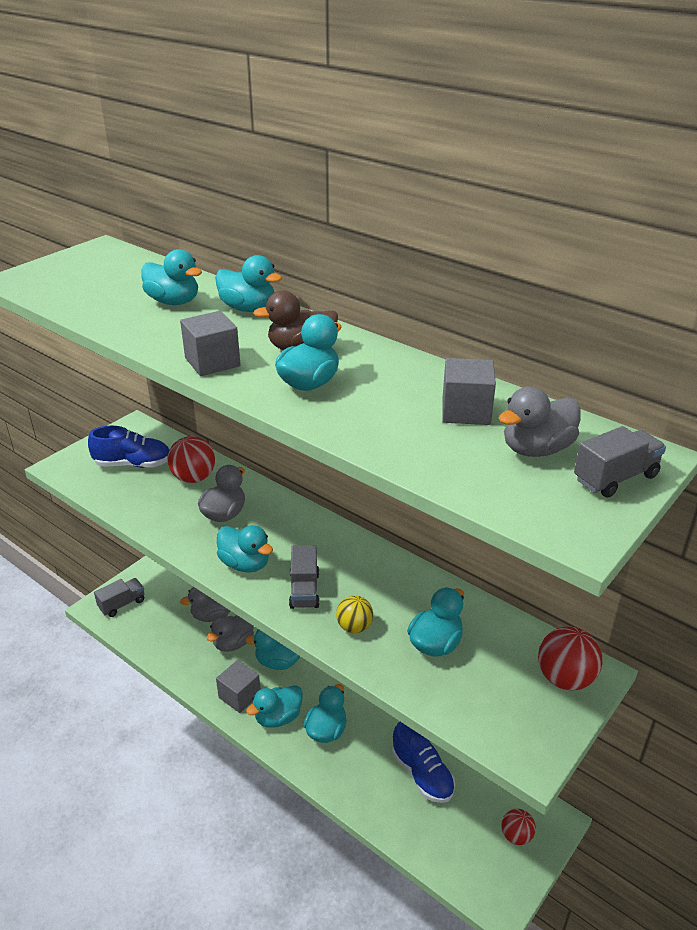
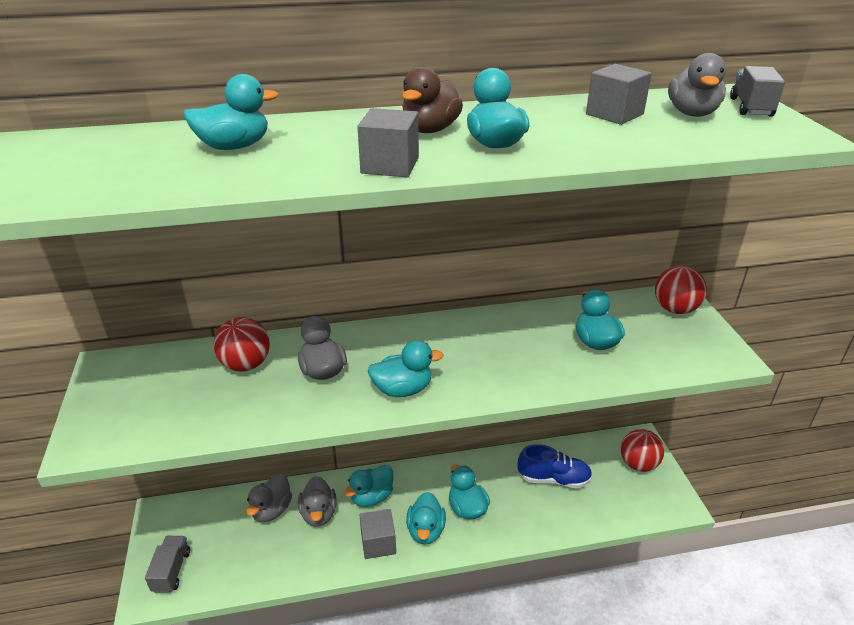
camera: 50 degrees left, 0 degrees up
(133, 464) = (164, 392): blue shoe -> none
(248, 308) = (316, 125): turquoise duck -> none
(304, 590) = (472, 373): grey truck -> none
(354, 627) = (540, 369): yellow ball -> none
(516, 835) = (638, 464): red ball -> red ball, size x1.56

